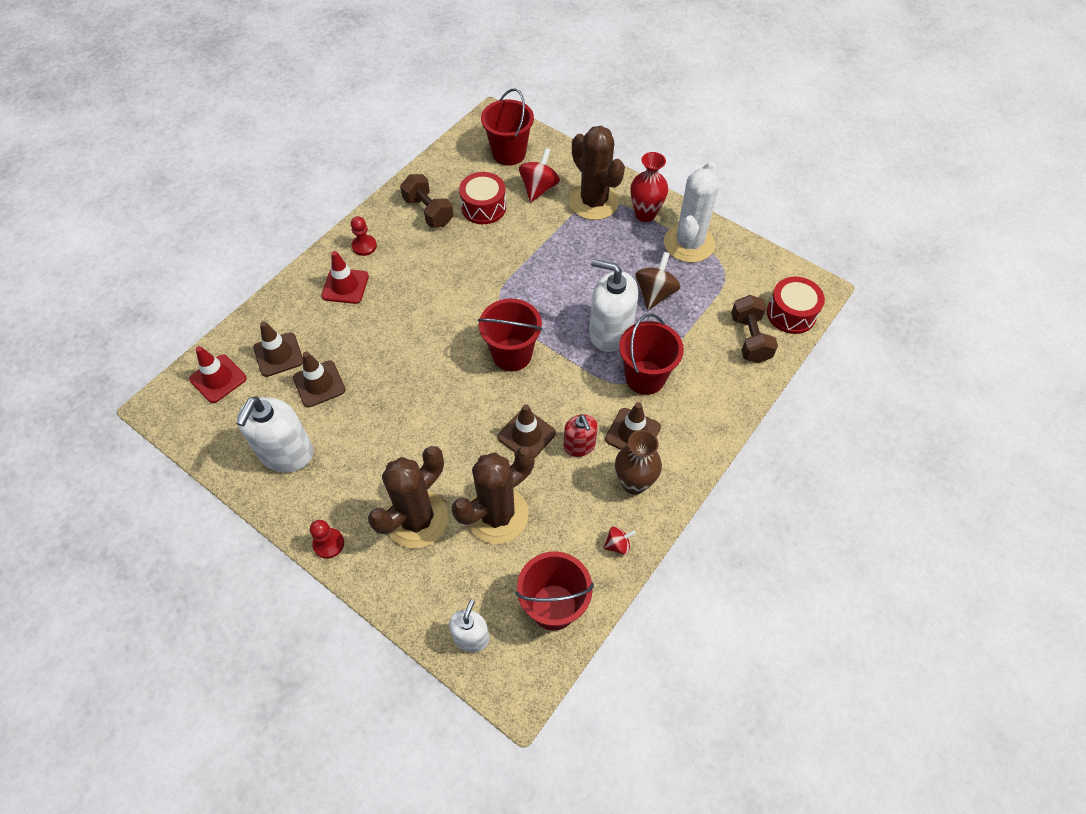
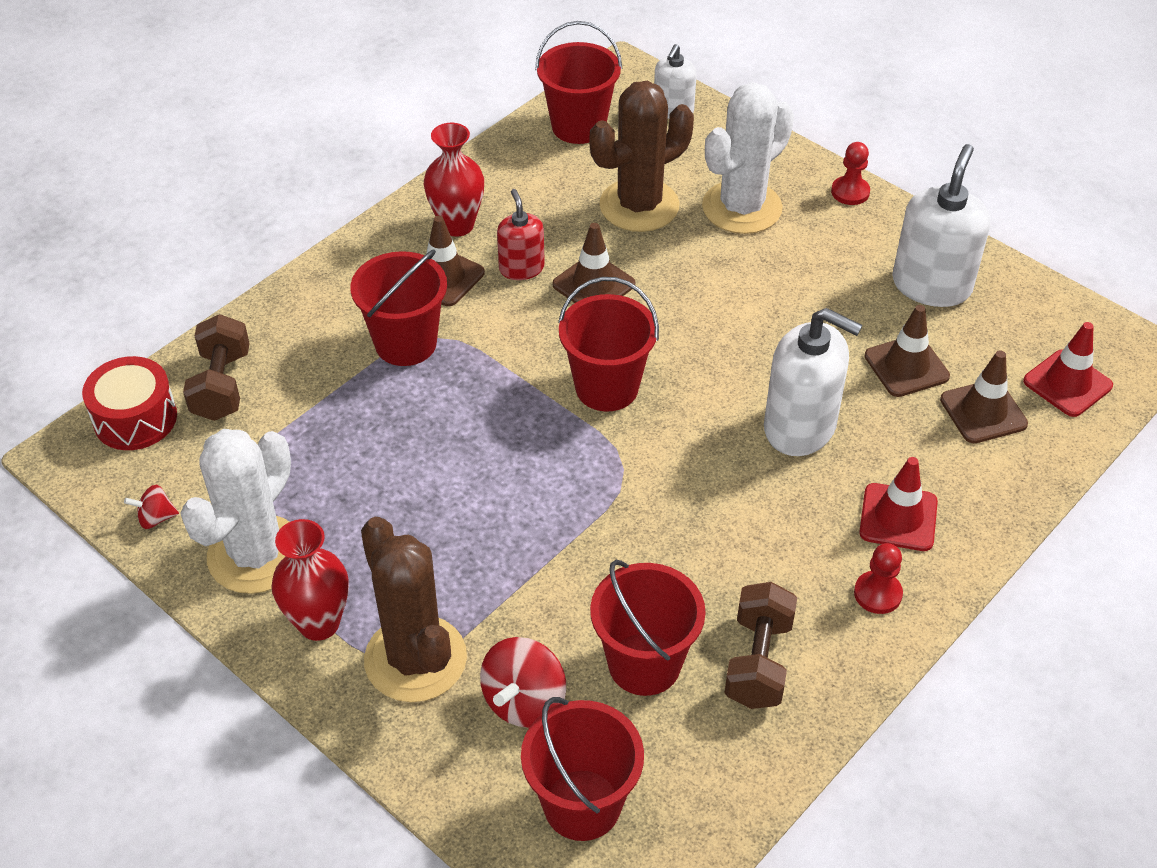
camera: 175 degrees left, 10 degrees down
(417, 519) = (742, 208): brown cactus -> white cactus
(428, 212) = (758, 662): brown dumbbell -> brown dumbbell turned 45 degrees clockwise
(483, 207) = (644, 664): red drum -> red bucket
(610, 332) = (443, 410): white soap dispenser -> white soap dispenser (800, 427)
(618, 545) = (493, 171): red spinning top -> red spinning top (156, 518)
(634, 483) = (457, 225): brown vase -> red vase
(655, 293) = (350, 466): brown spinning top -> none

